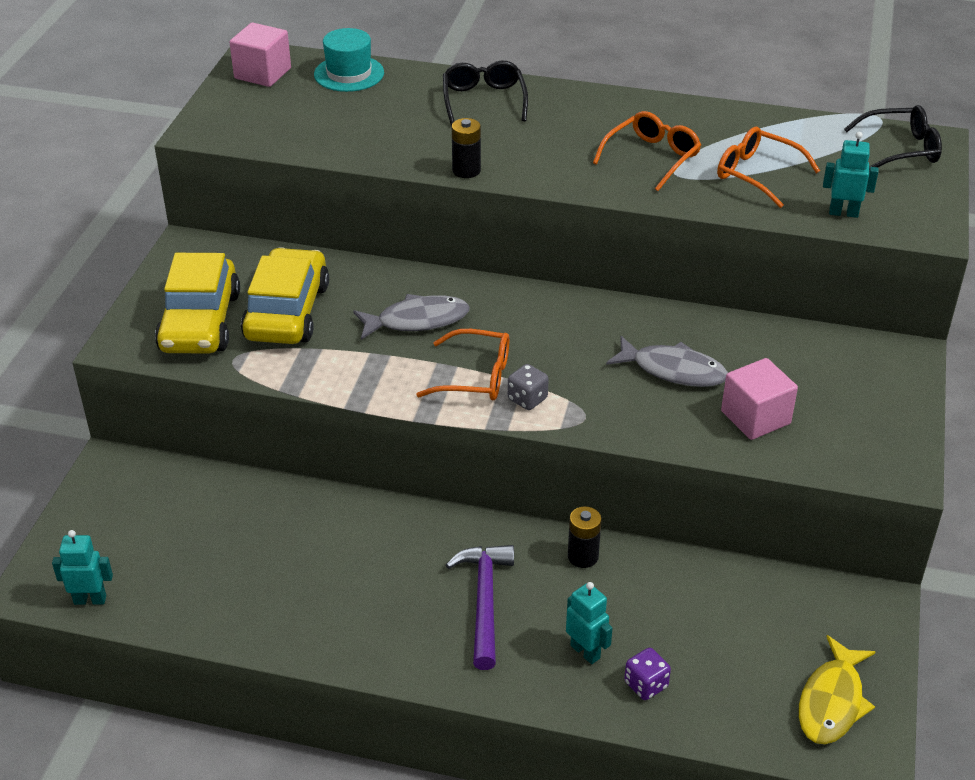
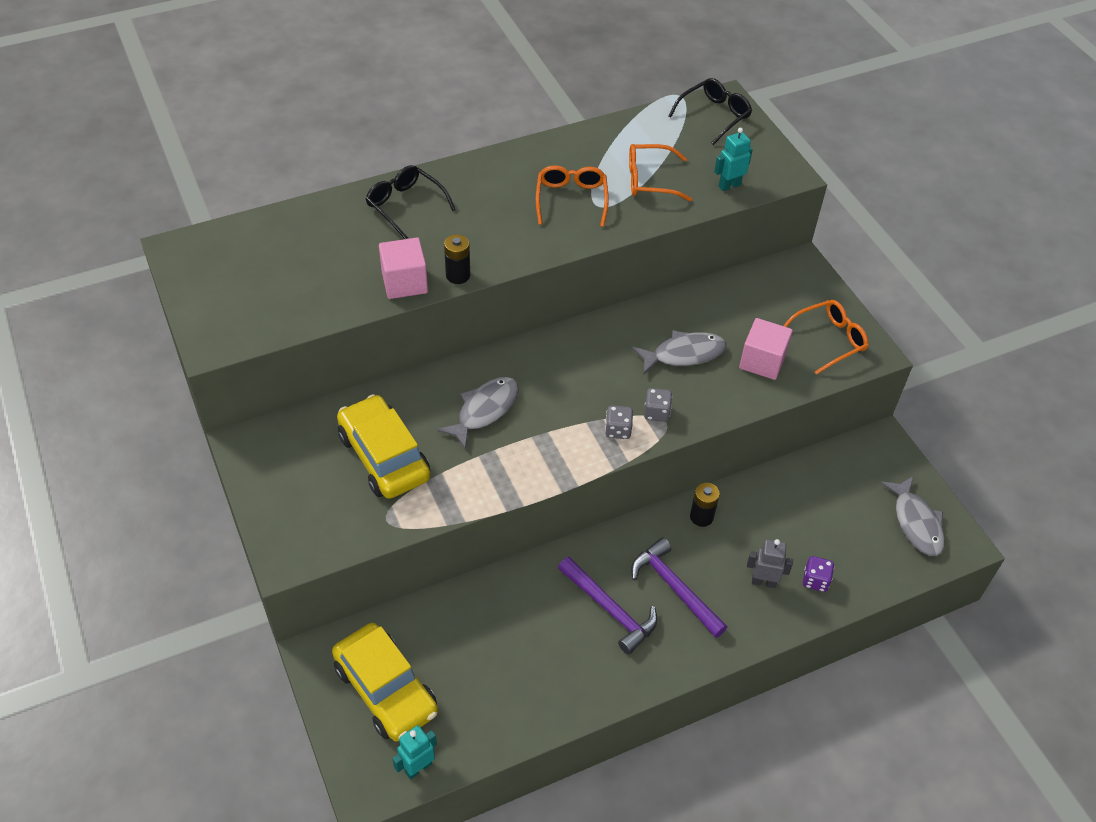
camera: 40 degrees left, 10 degrees up
(200, 322) = (328, 504): yellow car -> yellow car (386, 689)
(262, 73) = (203, 263): pink cube -> pink cube (404, 282)
(349, 73) = (275, 229): turquoise hat -> none
(399, 581) = (610, 609): none -> purple hammer
(476, 376) = (568, 432): orange glasses -> orange glasses (829, 340)
(584, 404) = (656, 413): none -> grey dice
(585, 651) = (763, 582): turquoise robot -> grey robot
(832, 701) = (916, 523): yellow fish -> grey fish

